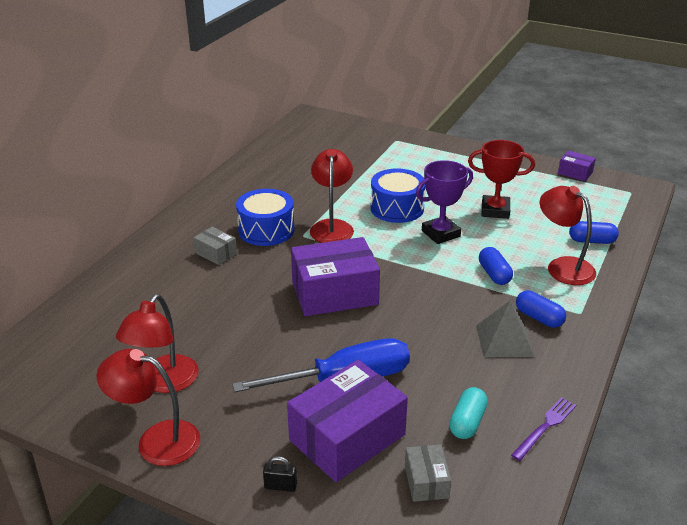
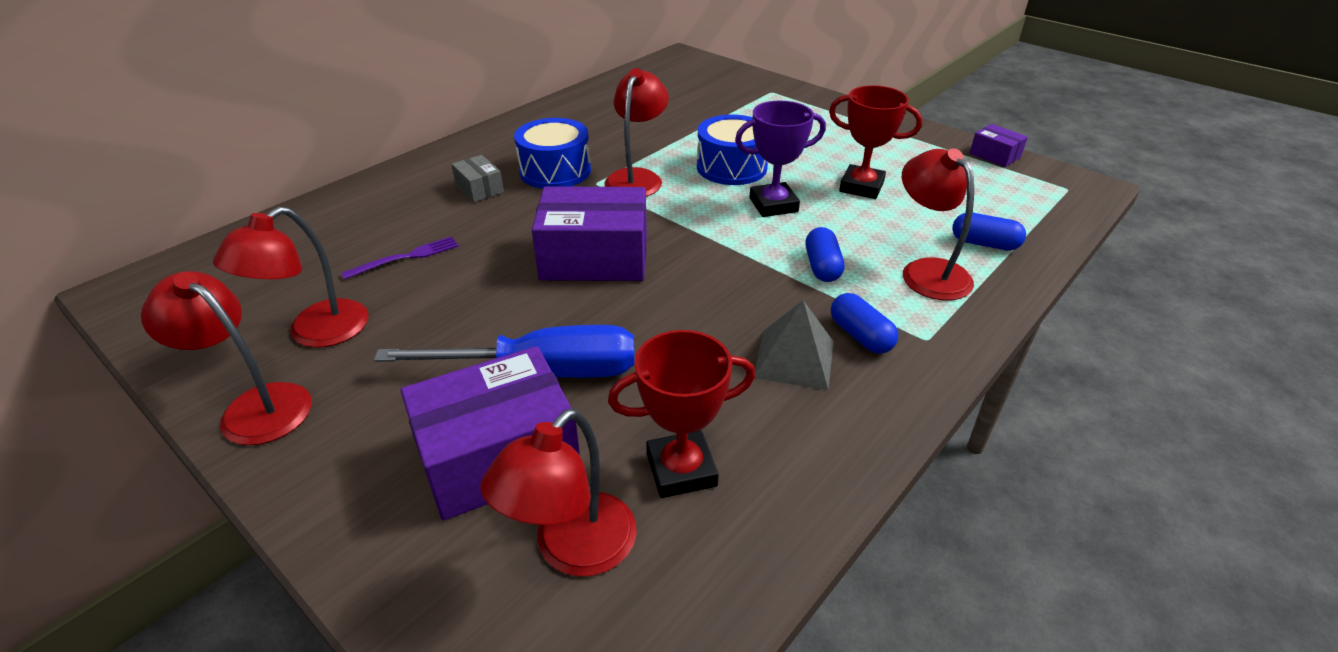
camera: 15 degrees right, 5 degrees up
(280, 486) = (365, 508): black padlock -> none
(426, 481) = (572, 550): grey box -> red lamp
(467, 422) = (681, 470): turquoise capsule -> red trophy
(545, 427) = (797, 503): purple fork -> purple fork (405, 258)

